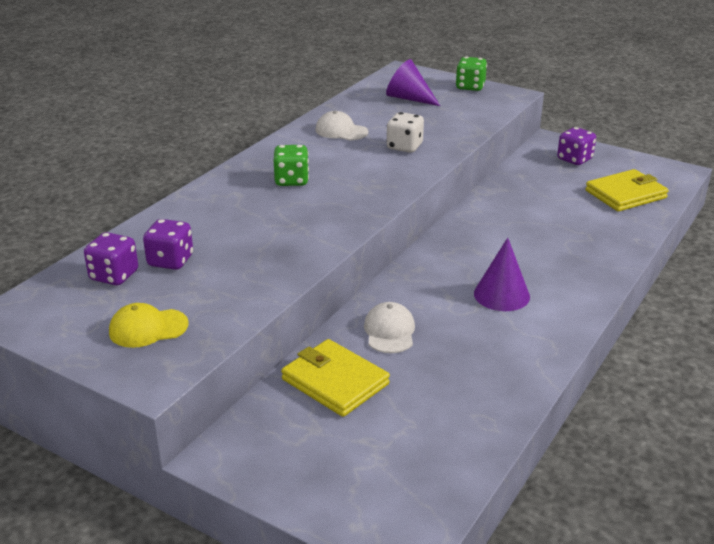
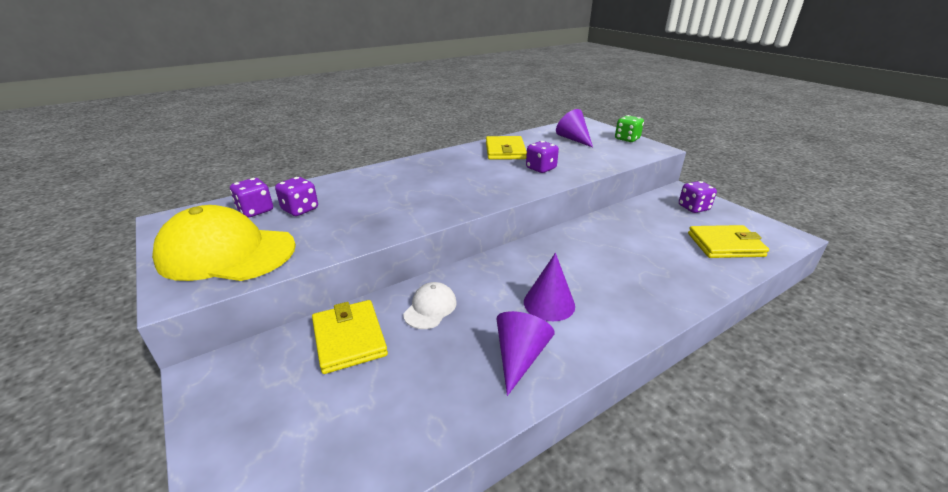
camera: 25 degrees right, 0 degrees up
(148, 328) = (226, 253): yellow cap -> yellow cap, size x2.14
(291, 180) = (438, 175): green dice -> none
(341, 131) = (505, 151): white cap -> yellow wallet
(404, 147) = (541, 168): white dice -> purple dice
(511, 348) = (519, 357): none -> purple cone

